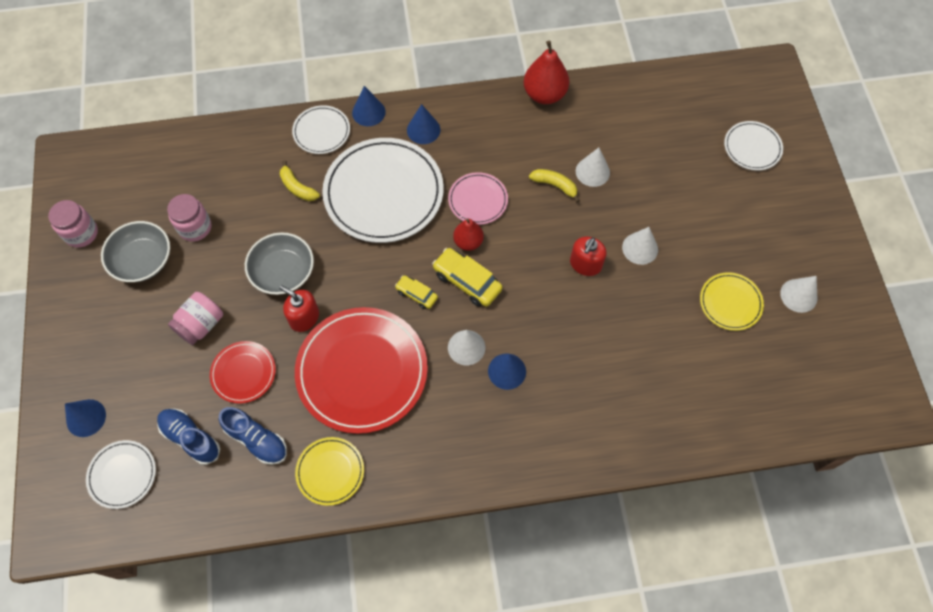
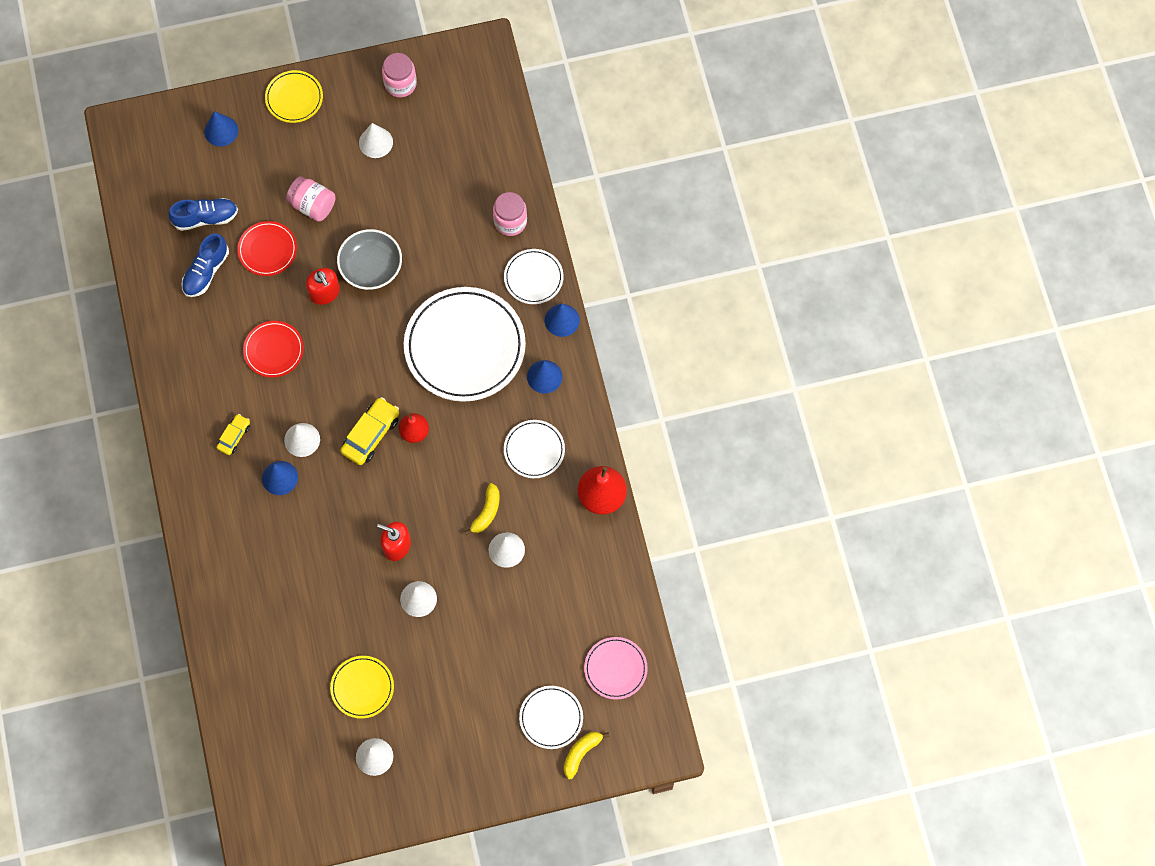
camera: 85 degrees right, 5 degrees up
(122, 475) = (172, 171): white plate -> white plate (534, 450)
(142, 260) = (376, 142): grey bowl -> white cone
(191, 438) = (206, 218): blue shoe -> blue shoe turned 45 degrees clockwise
(195, 227) = (413, 180): pink jar -> pink jar (510, 221)
(297, 187) = (465, 265): yellow banana -> yellow banana (581, 753)
(304, 317) = (324, 292): red soap dispenser -> red soap dispenser turned 120 degrees clockwise
(330, 471) = (180, 336): yellow plate -> yellow plate (294, 98)
(362, 371) = (273, 350): red plate -> red plate, size x0.50
(416, 294) = (354, 389): yellow car -> yellow car (234, 436)
(478, 200) = (463, 437): pink plate -> pink plate (615, 669)

